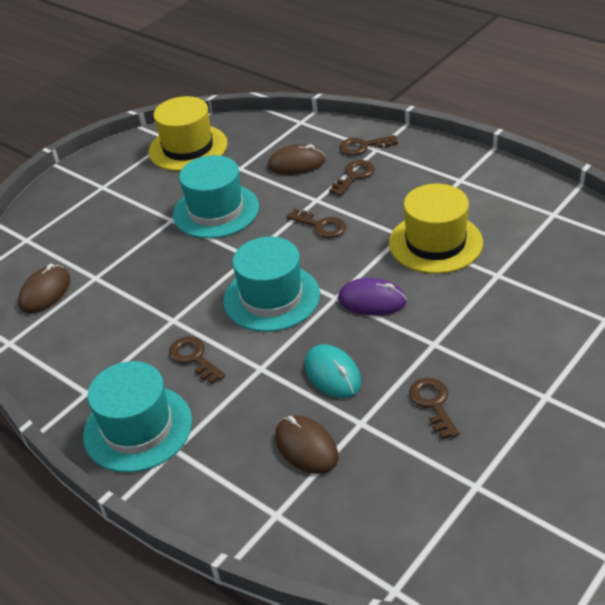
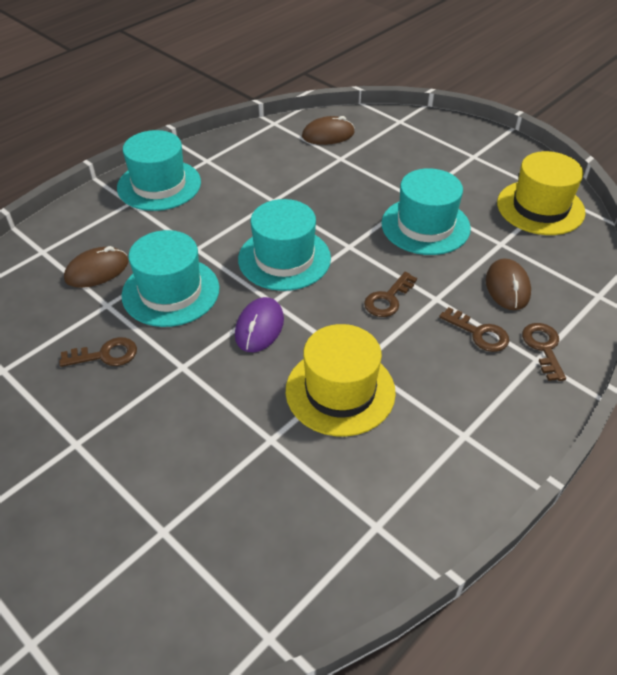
camera: 90 degrees right, 5 degrees up
(45, 292) = (328, 135): brown mouse -> brown mouse turned 45 degrees counterclockwise
(194, 358) = (222, 212): brown key -> none
(332, 374) = (171, 291): turquoise mouse -> turquoise hat

